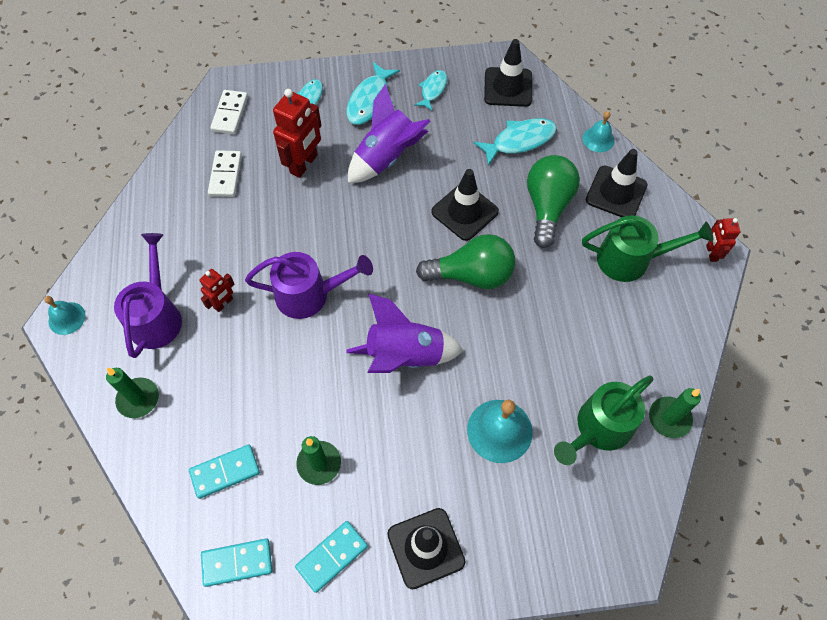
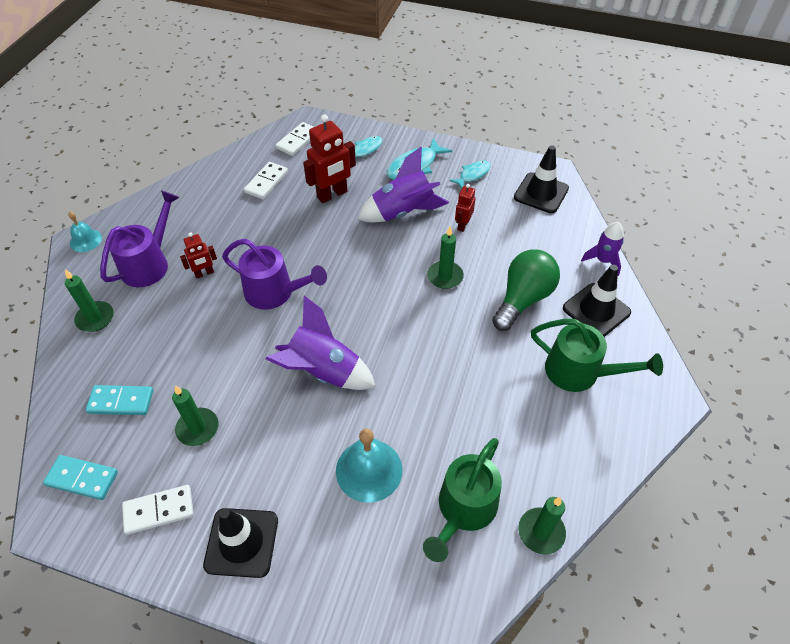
camera: 25 degrees right, 10 degrees down
(332, 556) = (159, 510): turquoise domino -> white domino
(464, 212) = (445, 276): black traffic cone -> green candle
(471, 275) = (421, 329): green light bulb -> none
(519, 141) = (527, 238): turquoise fish -> none
(598, 139) = (603, 260): turquoise bell -> purple rocket
(598, 429) = (463, 510): green watering can -> green watering can turned 45 degrees counterclockwise
(711, 253) = (666, 397): red robot -> red robot (462, 225)

